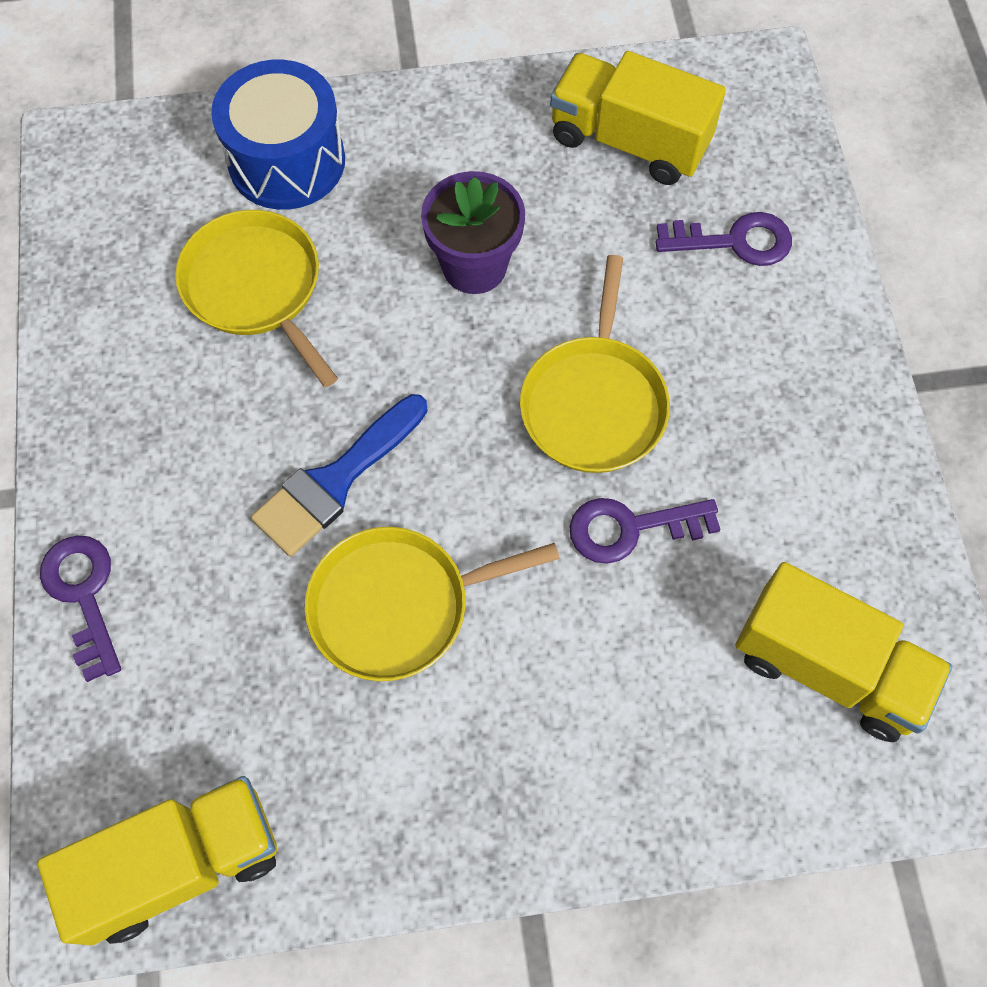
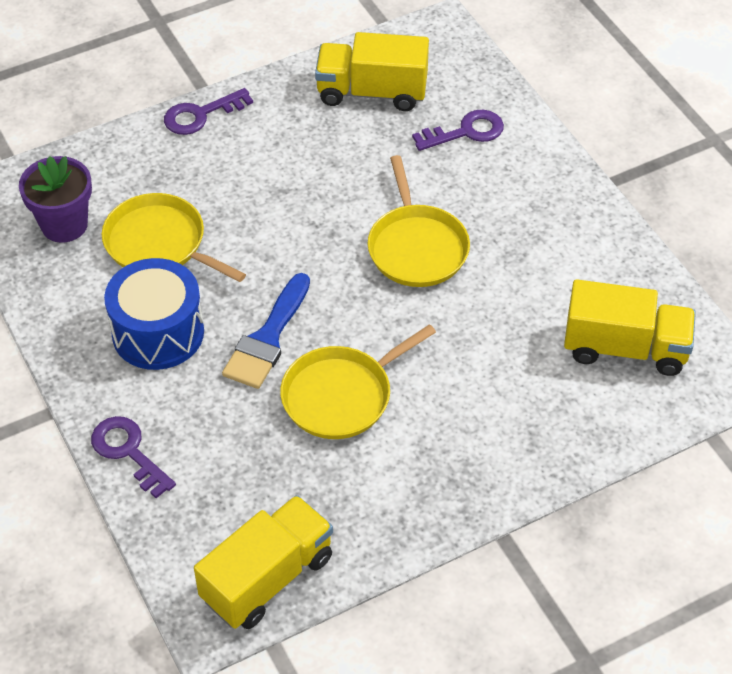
camera: 20 degrees left, 15 degrees down
(287, 161) = (144, 163): blue drum -> blue drum (158, 332)
(474, 266) = (302, 191): purple flower pot -> purple flower pot (64, 225)
(631, 528) = (471, 309): purple key -> purple key (201, 115)

